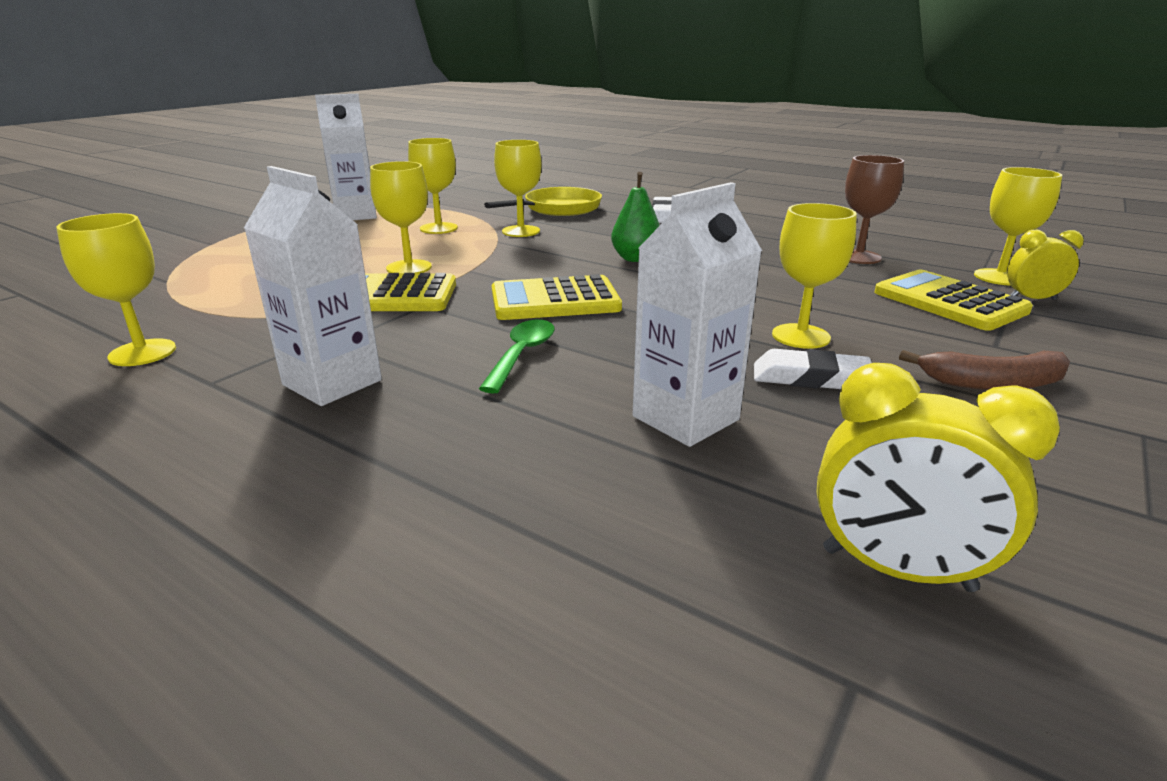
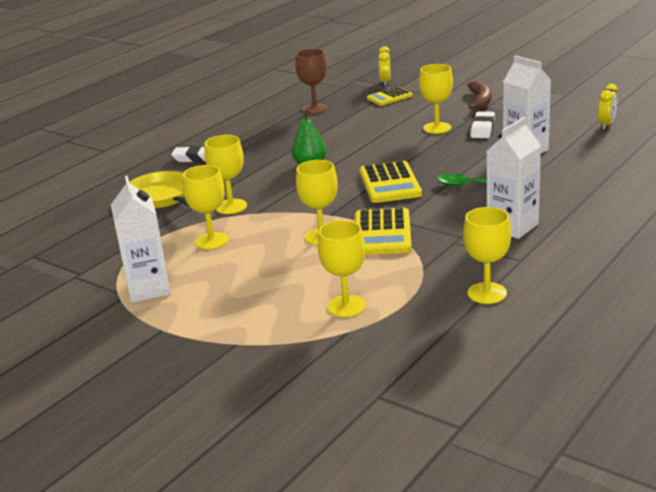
camera: 85 degrees left, 0 degrees up
(897, 570) = (606, 125): yellow clock -> yellow clock, size x0.63
(949, 302) = (389, 97): yellow calculator -> yellow calculator, size x0.63
(999, 277) = (353, 84): yellow goblet -> yellow goblet (346, 306)

